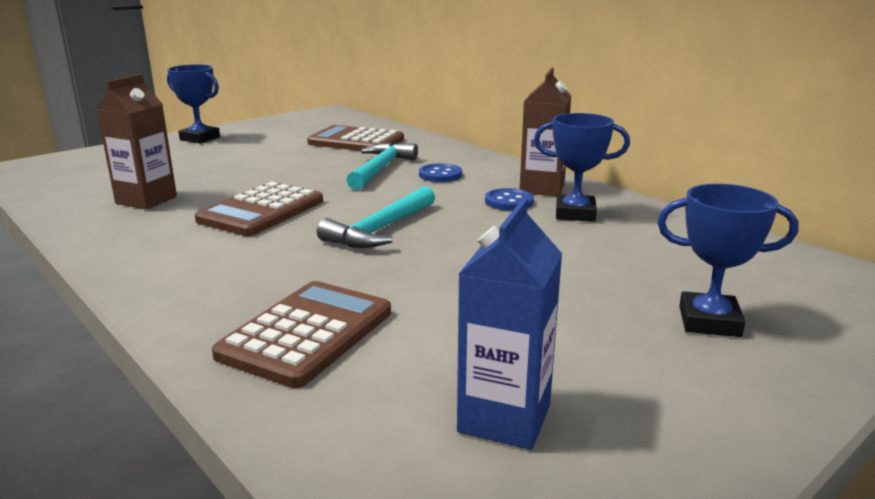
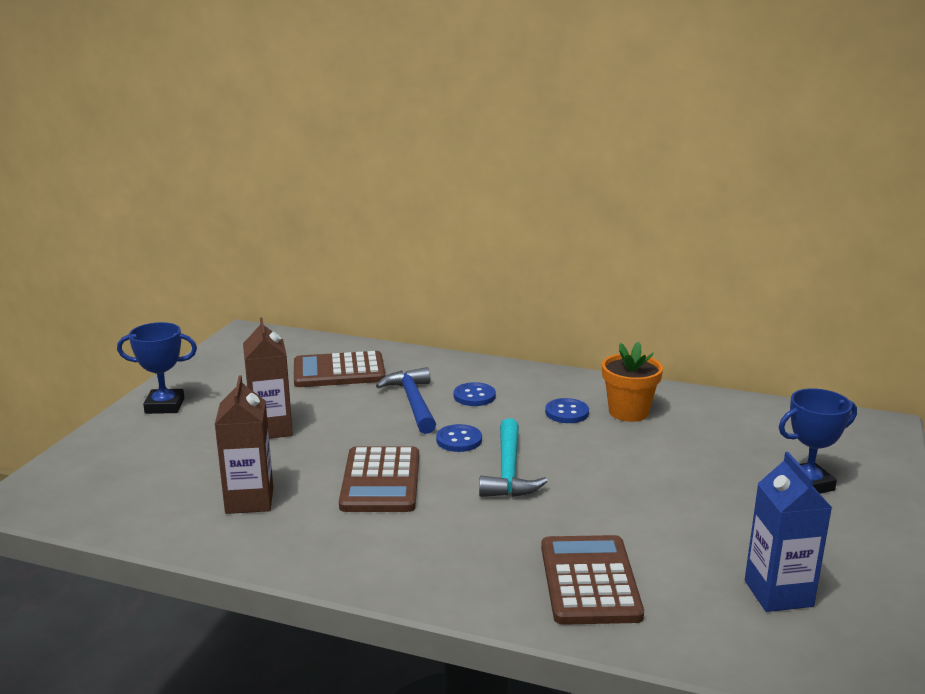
camera: 30 degrees left, 0 degrees up
(375, 199) = (459, 440): none -> blue button
(380, 169) = (413, 402): turquoise hammer -> blue hammer
(542, 188) = (573, 391): brown carton -> brown carton (271, 429)
(575, 213) = (628, 412): blue trophy -> orange flower pot

